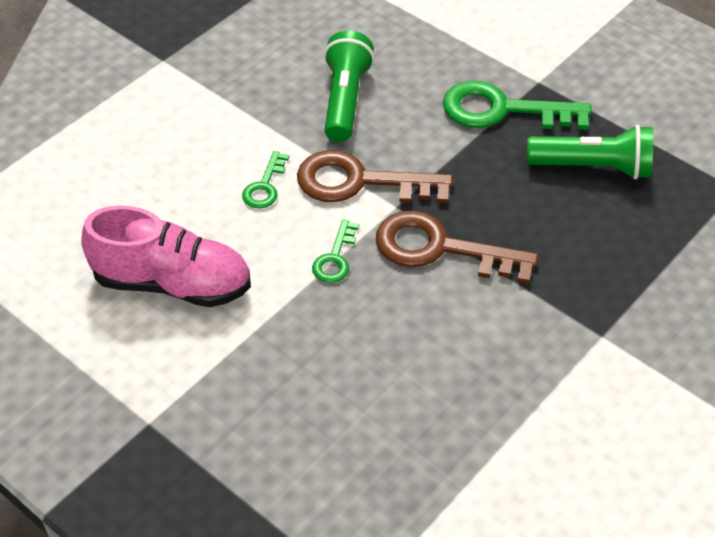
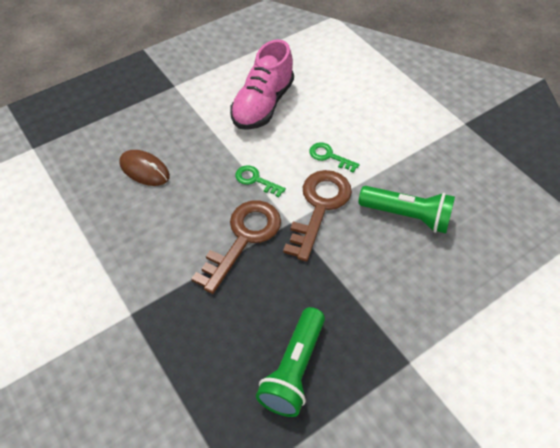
camera: 105 degrees right, 5 degrees up
(359, 402) = (144, 170): none -> brown mouse
(503, 110) = (377, 321): green key -> none

